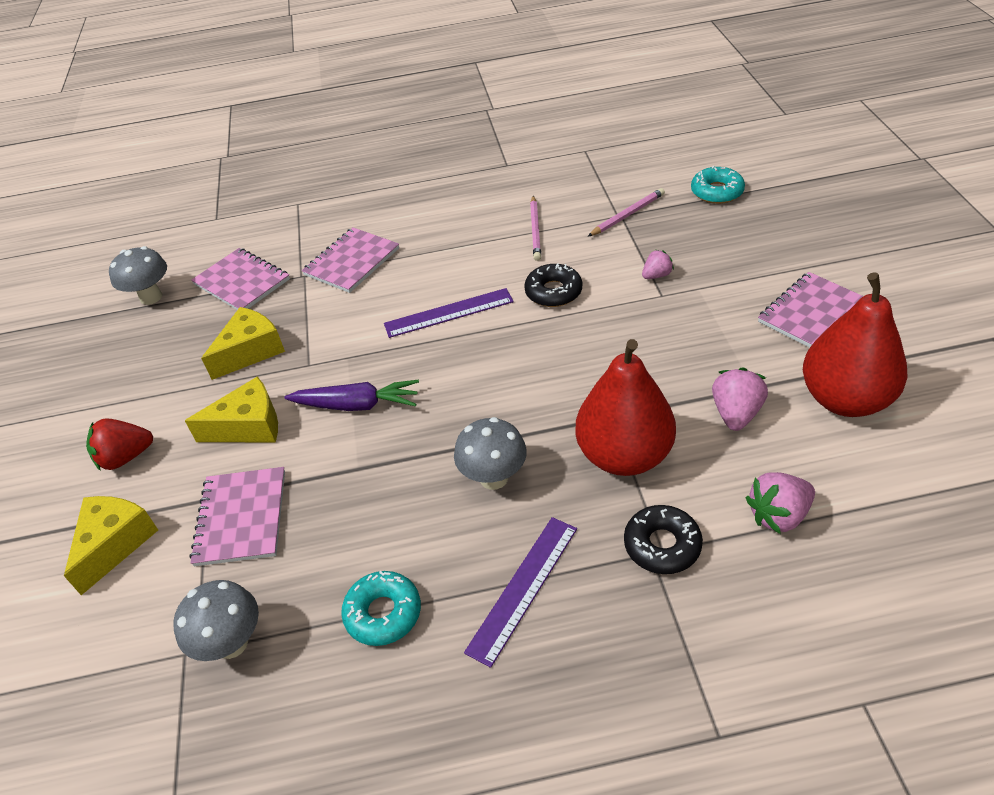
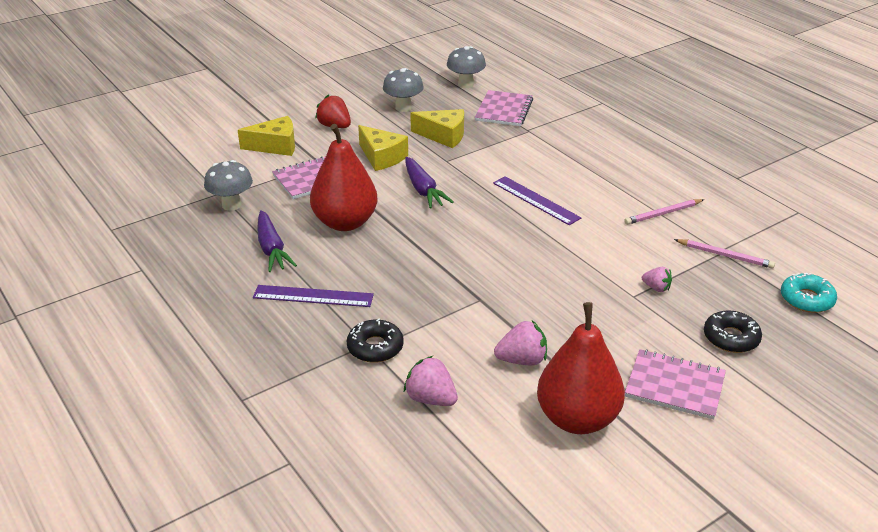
camera: 60 degrees right, 10 degrees down
(352, 262) = (557, 144): pink notebook -> none
(383, 613) = (272, 249): turquoise donut -> purple carrot
(494, 478) = (393, 262): grey mushroom -> grey mushroom (403, 108)
(553, 292) = (595, 241): black donut -> black donut (731, 338)
(624, 455) = (446, 313): red pear -> red pear (345, 222)

